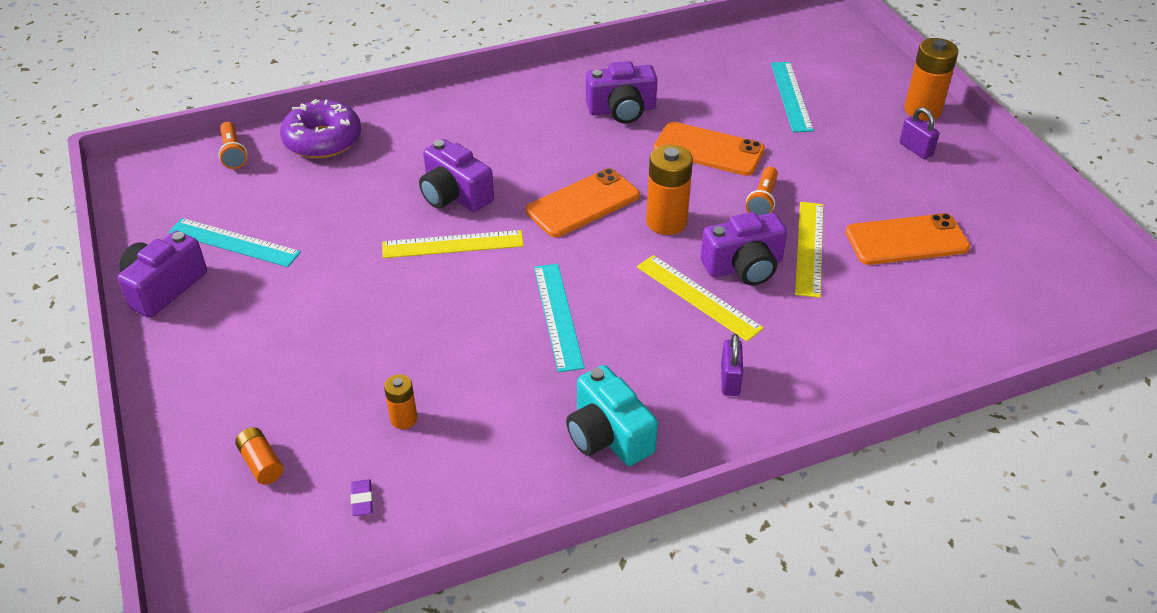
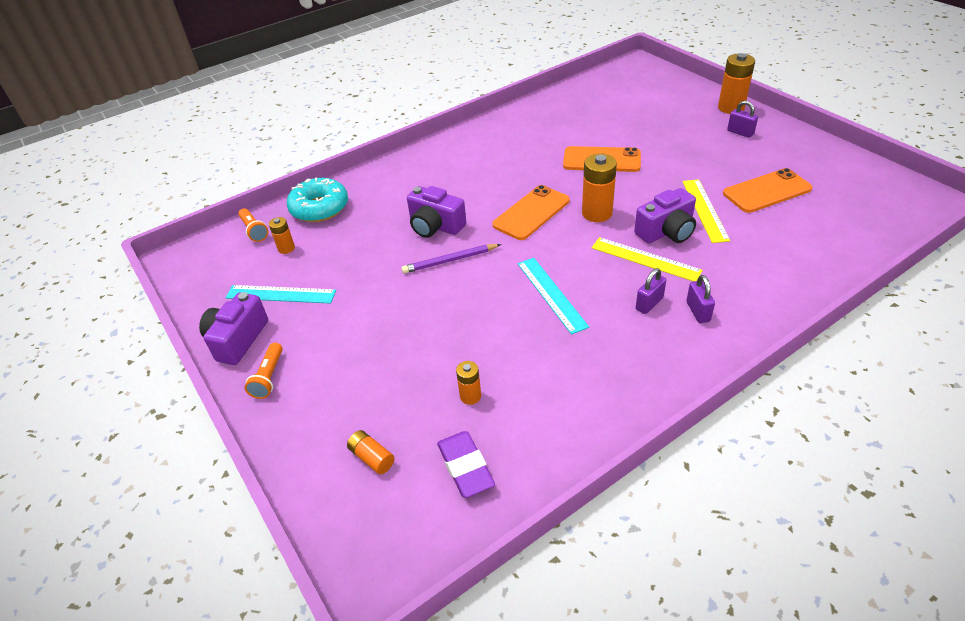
camera: 10 degrees left, 0 degrees up
(262, 185) = (286, 248): none -> orange battery
(323, 140) = (319, 208): purple donut -> turquoise donut
(362, 500) = (465, 467): purple eraser -> purple eraser, size x2.05
(453, 244) = (450, 261): yellow ruler -> purple pencil
(608, 435) = (630, 372): turquoise camera -> none
(622, 110) = (528, 146): purple camera -> none
(673, 356) = (649, 304): none -> purple padlock
(763, 200) = (656, 185): orange flashlight -> orange flashlight (269, 377)
(791, 96) = (639, 115): turquoise ruler -> none

